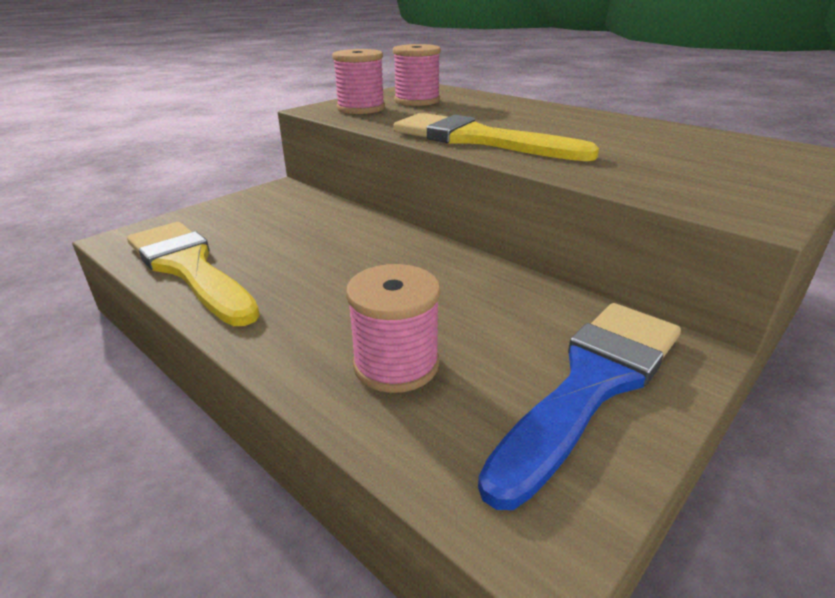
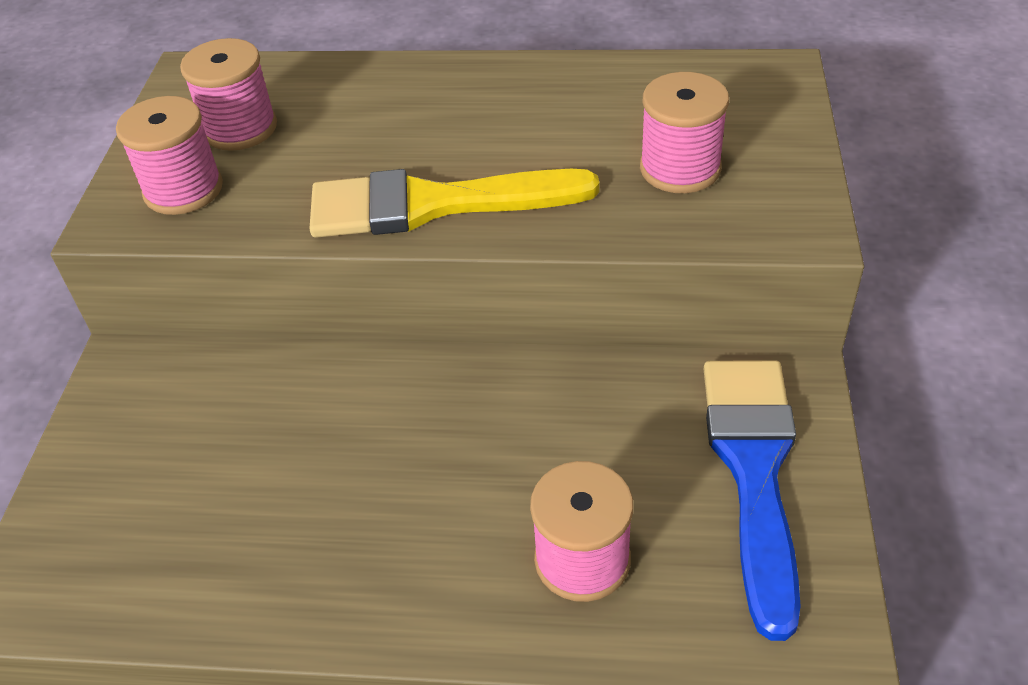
camera: 35 degrees left, 15 degrees up
(189, 268) = (196, 585): yellow brush -> none
(672, 166) = (680, 168): none -> pink spool

